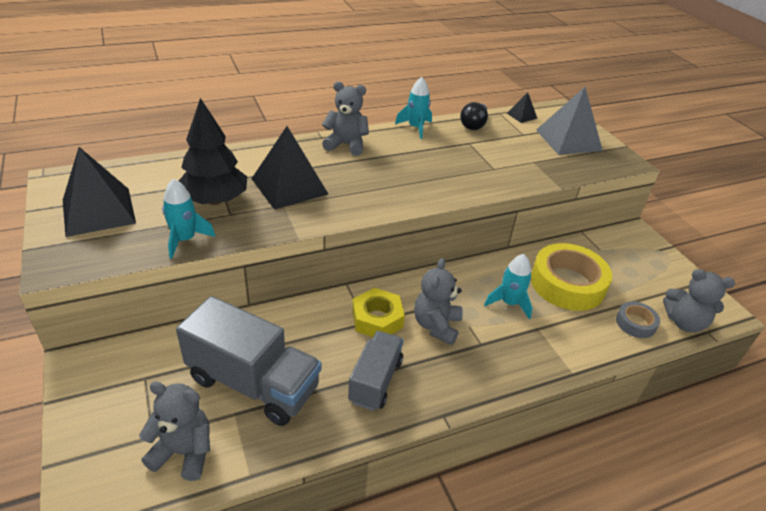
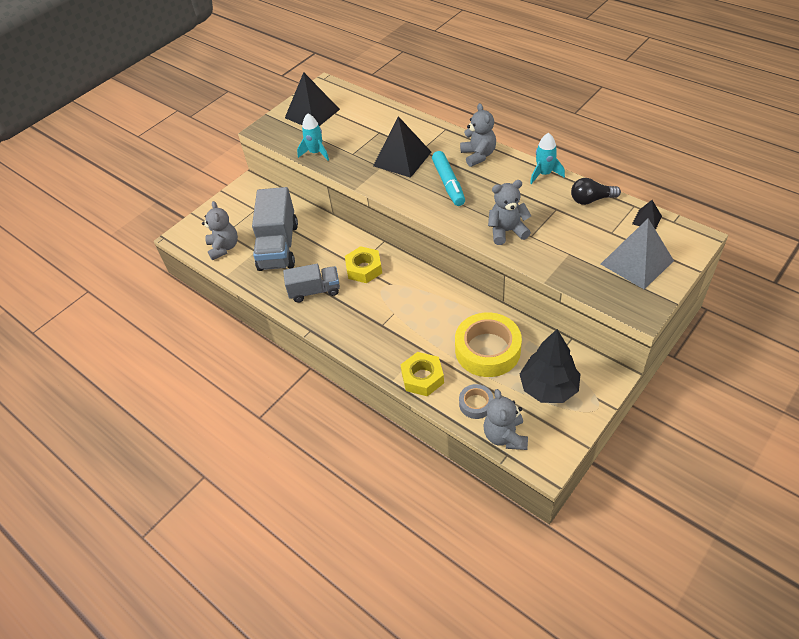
camera: 70 degrees right, 10 degrees up
(215, 200) = (359, 141): black tree -> black tree (548, 388)
(368, 177) = (448, 183): none -> turquoise marker
(436, 325) = (381, 297): grey teddy bear -> grey teddy bear (507, 231)
(509, 303) = (435, 324): turquoise rocket -> none
(581, 346) = (422, 378): none -> yellow nut

